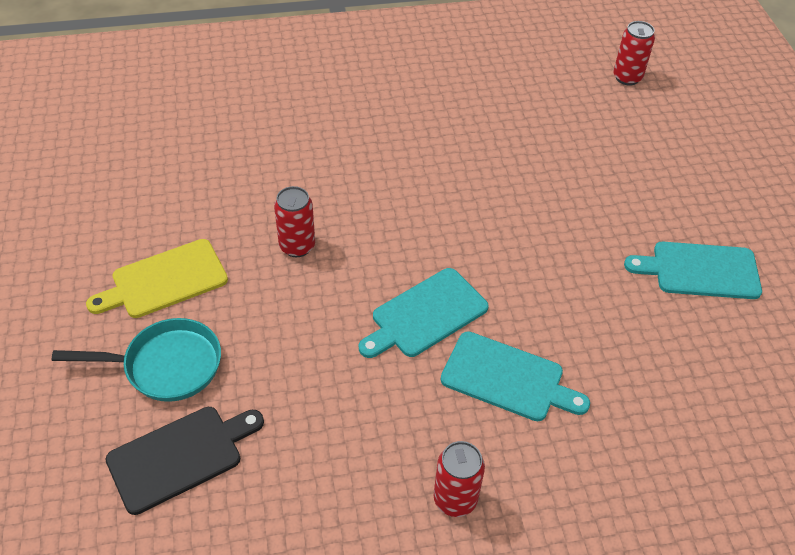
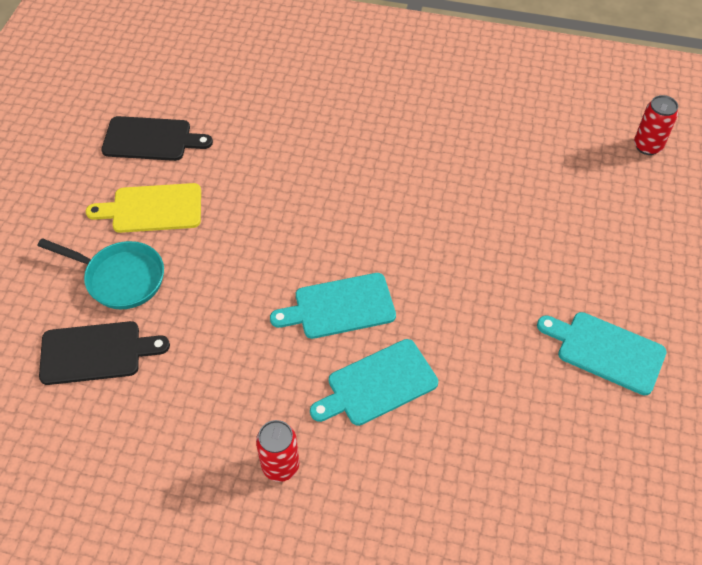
camera: 25 degrees right, 5 degrees up
(124, 209) = (151, 139): none -> black cutting board
(297, 246) = (267, 213): red can -> none
(508, 378) = (378, 384): turquoise cutting board -> turquoise cutting board turned 105 degrees clockwise

